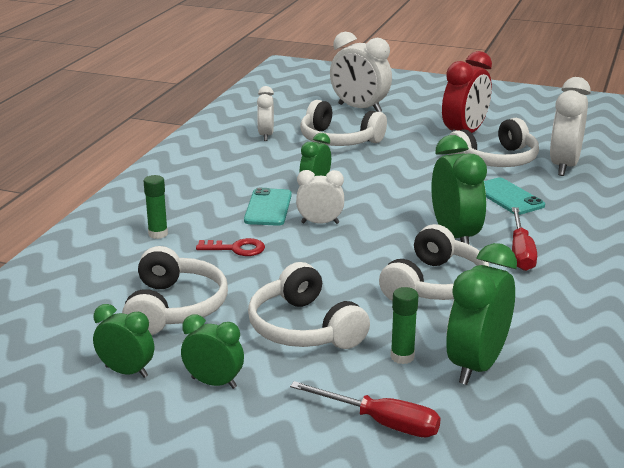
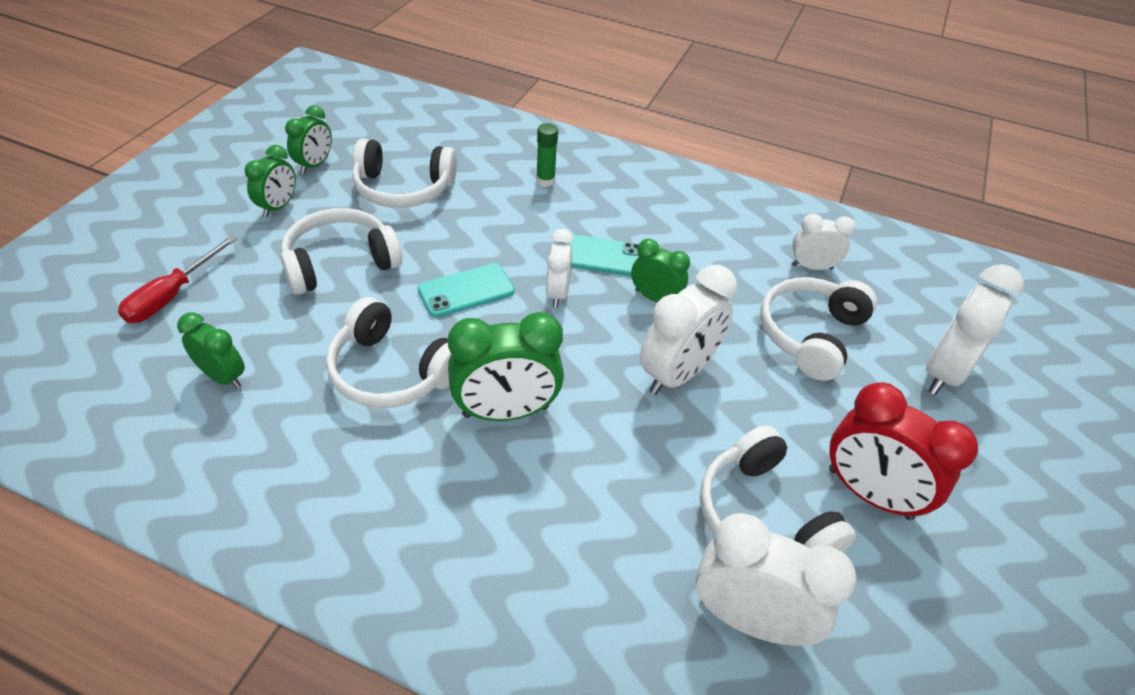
camera: 90 degrees right, 20 degrees up
(236, 249) = (506, 228): red key -> none
(392, 180) = (677, 374): none -> white clock
(402, 357) = (263, 323): green glue stick -> none
(476, 365) = (223, 377): green clock -> green clock, size x0.59
(508, 197) = (623, 500): turquoise phone -> turquoise phone (466, 291)
(520, 252) = (451, 474): red screwdriver -> none

